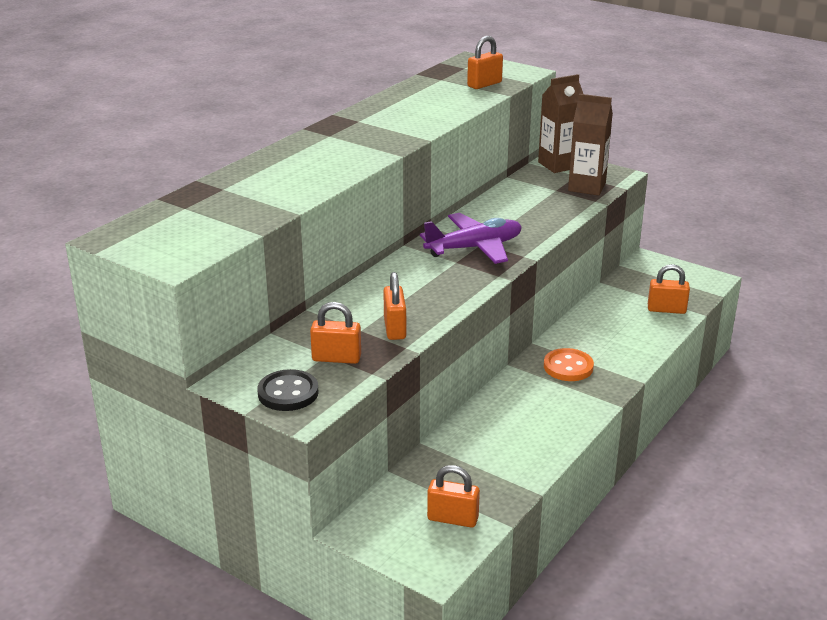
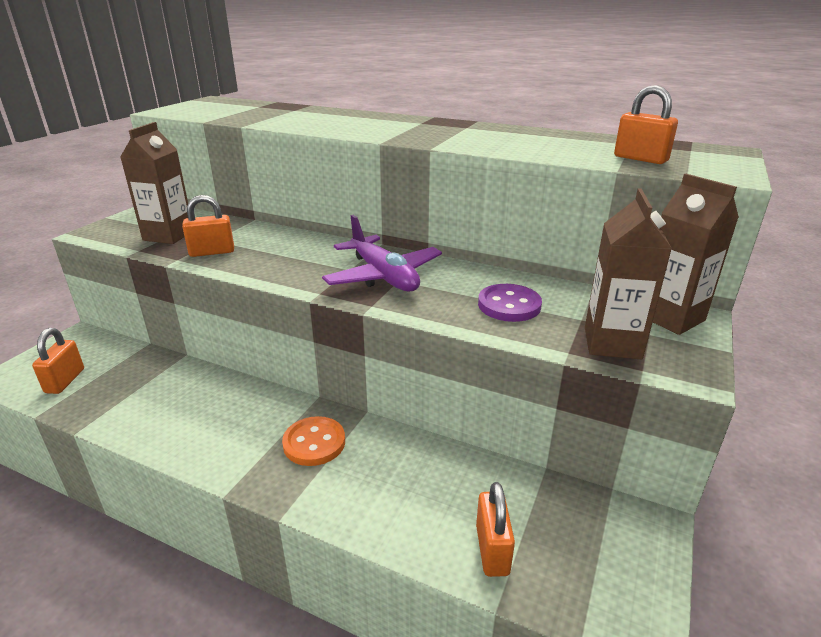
camera: 80 degrees right, 0 degrees up
(288, 393) = (124, 225): black button -> none
(336, 358) = (168, 235): orange padlock -> brown carton
(533, 208) = (509, 305): none -> purple button

